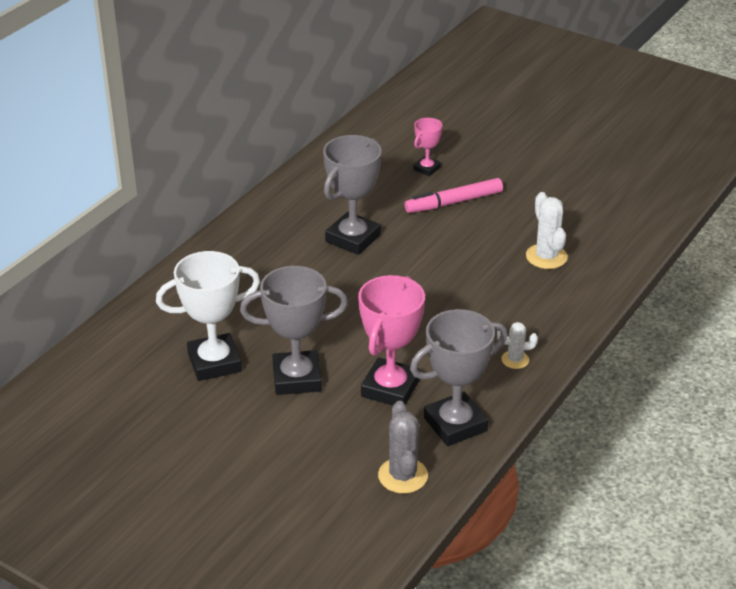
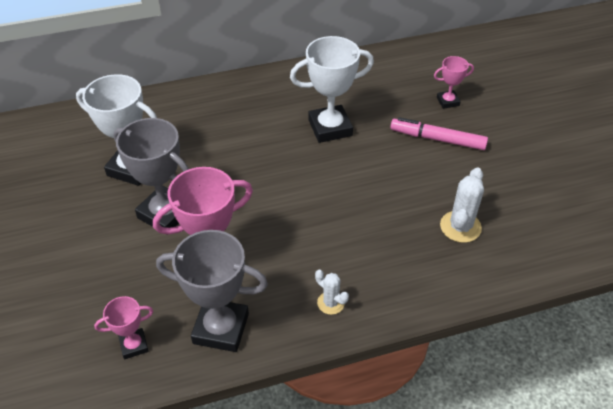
camera: 40 degrees right, 10 degrees up
(353, 238) = (330, 128): grey trophy -> white trophy
(403, 476) = (134, 345): grey cactus -> pink trophy

